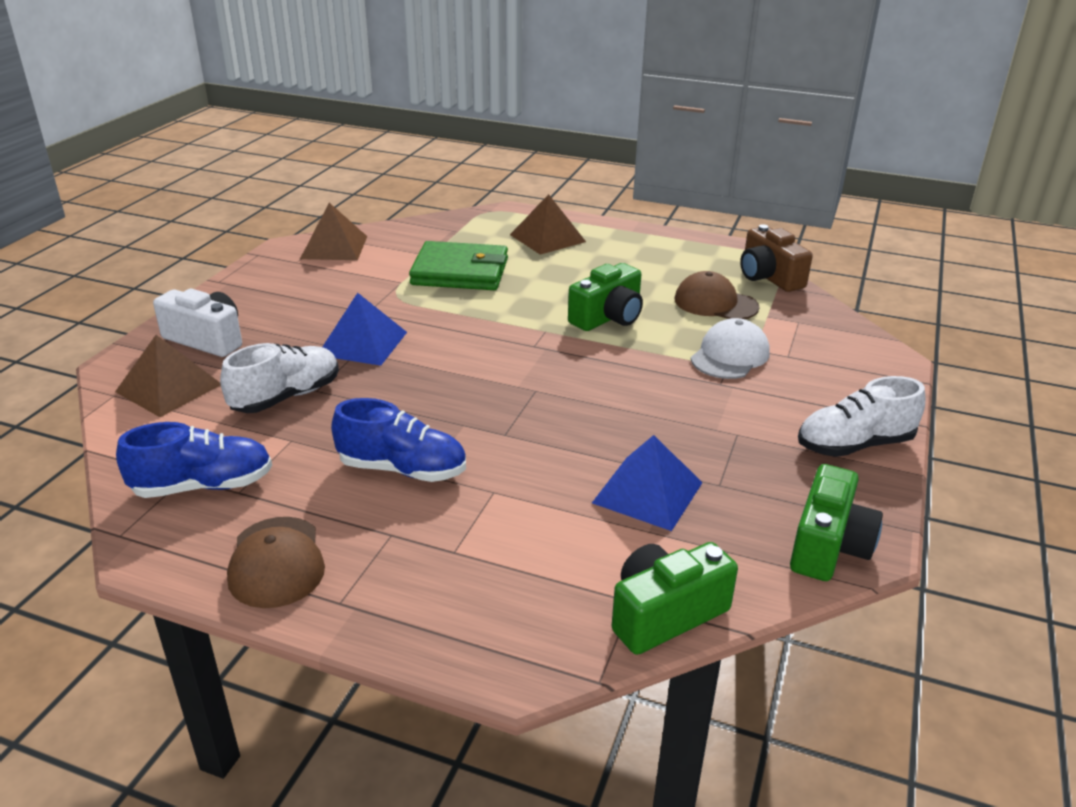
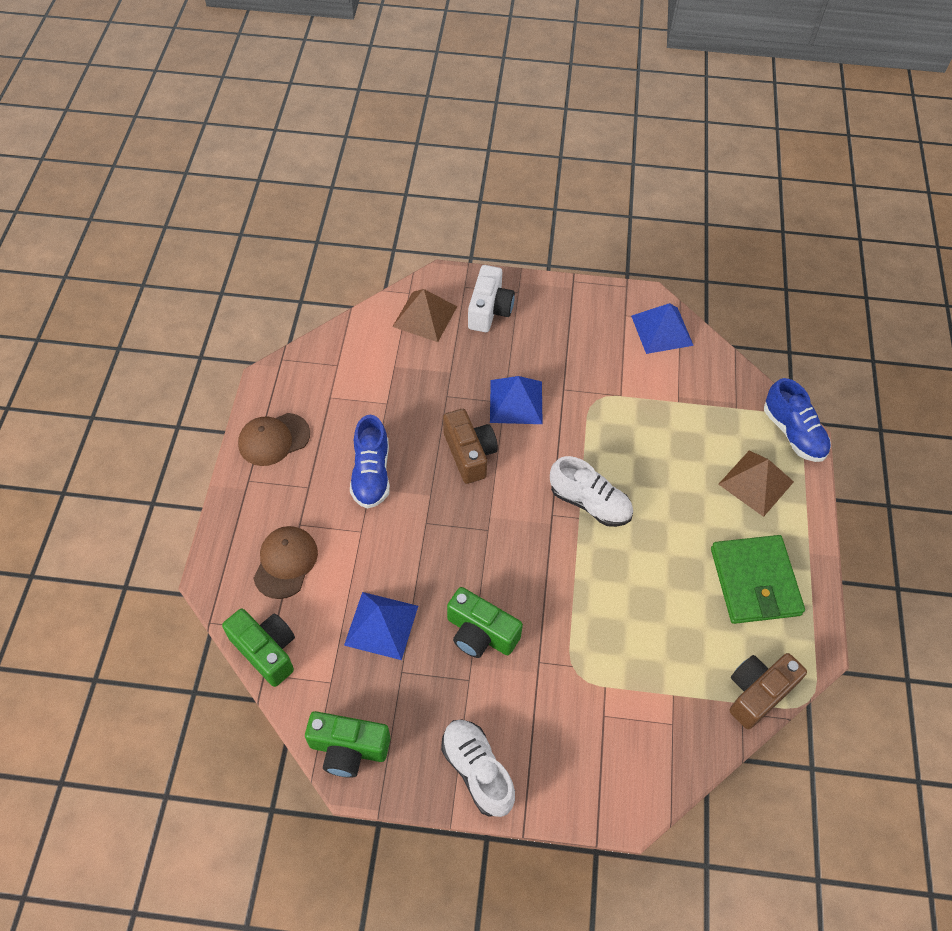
camera: 75 degrees right, 25 degrees up
(203, 486) = (331, 378): blue shoe -> blue shoe (793, 433)
(286, 397) = (433, 382): white shoe -> white shoe (590, 503)
(334, 247) = (662, 330): brown pyramid -> blue pyramid
(418, 386) = (469, 454): none -> brown camera
(460, 272) = (656, 431): green wallet -> green wallet (755, 581)
(608, 317) = (618, 561): green camera -> green camera (480, 633)
(715, 303) = (680, 646): brown cap -> brown cap (285, 562)
(730, 355) = (587, 666): white cap -> none

